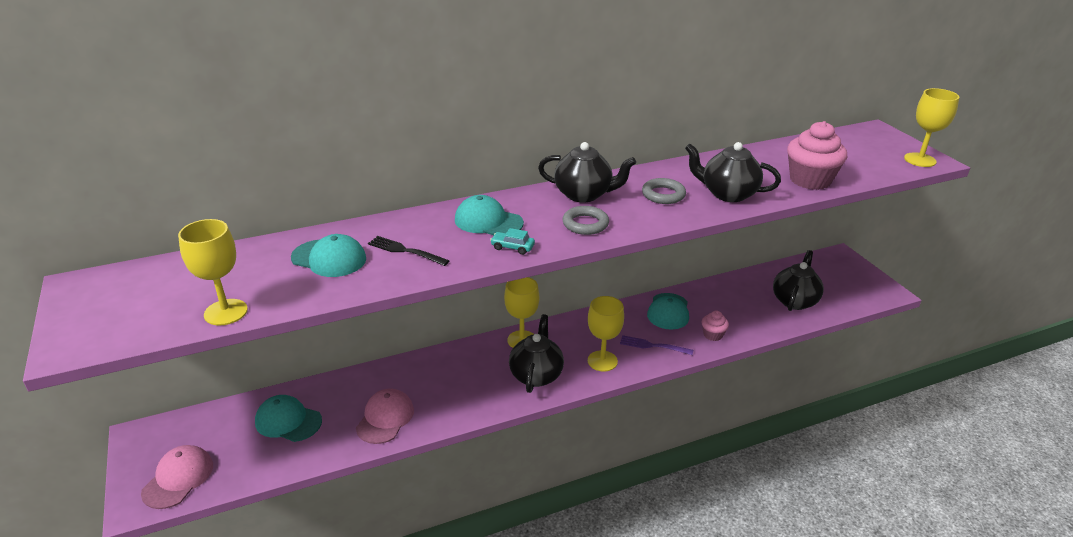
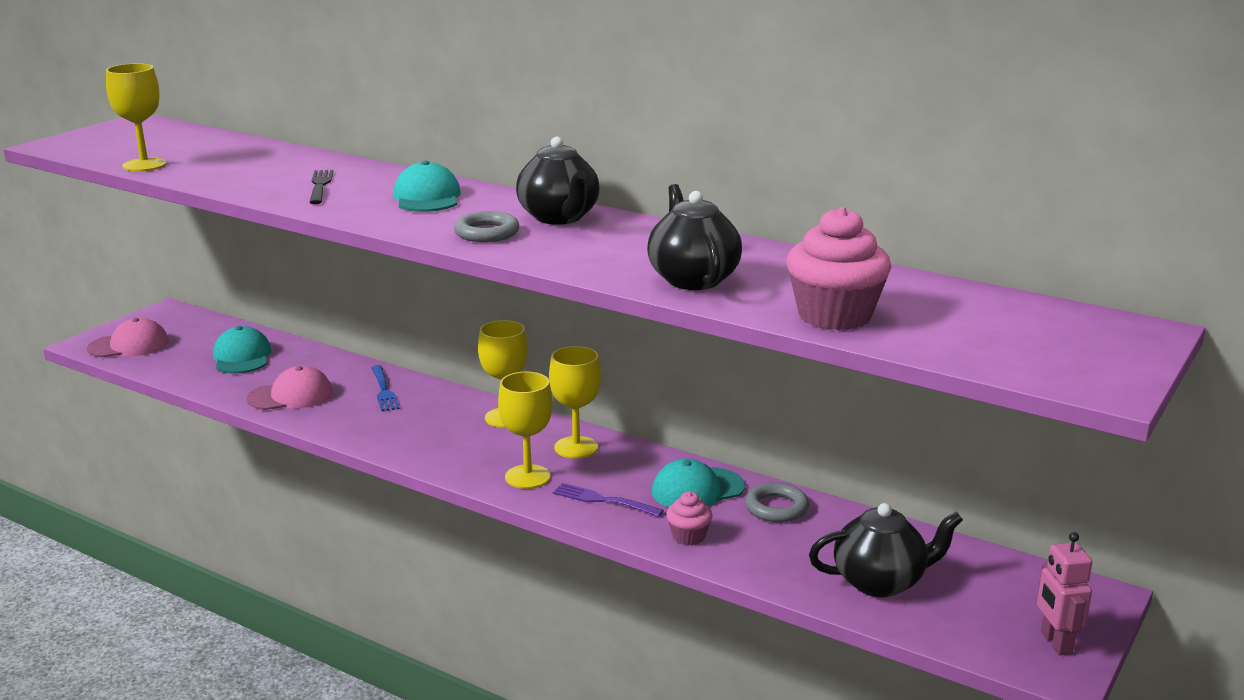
camera: 55 degrees right, 10 degrees down
(329, 258) = (270, 168): turquoise cap -> none
(428, 373) = (384, 390): none -> blue fork
(512, 247) = (386, 218): turquoise car -> none
(536, 375) = (451, 446): black teapot -> none
(653, 346) = (603, 500): purple fork -> purple fork turned 45 degrees counterclockwise
(663, 195) = (627, 250): grey ring -> grey ring (776, 508)
(868, 282) = (1055, 643): none -> pink robot
(920, 160) = (1085, 377): yellow goblet -> yellow goblet (576, 447)

